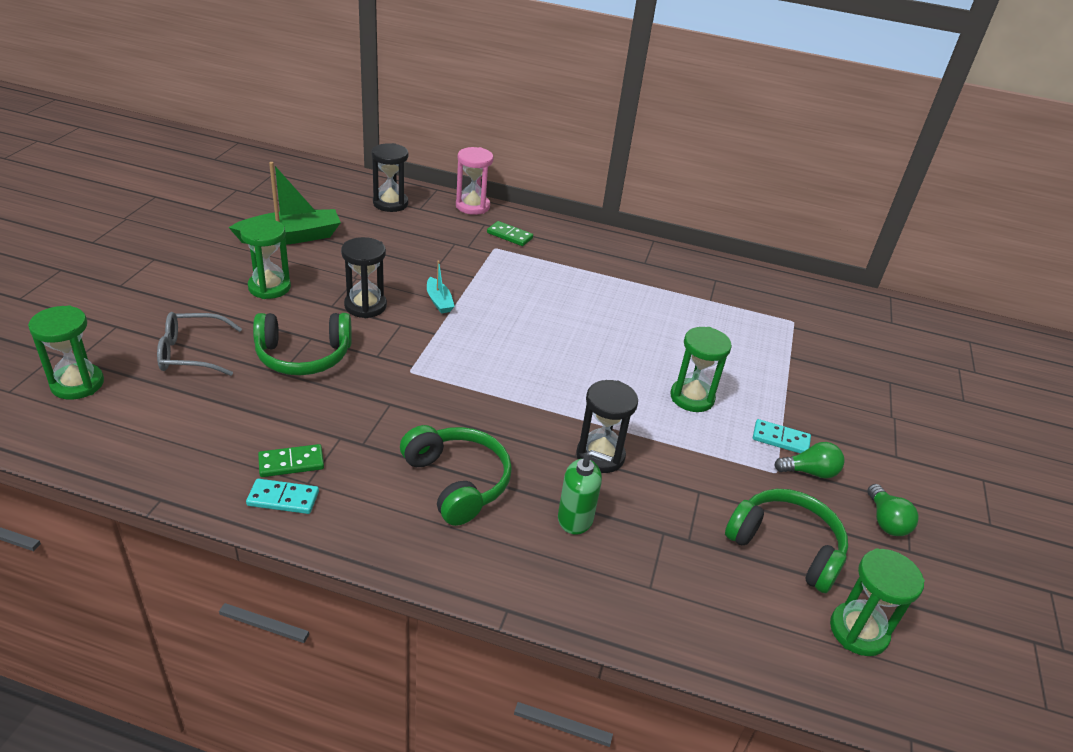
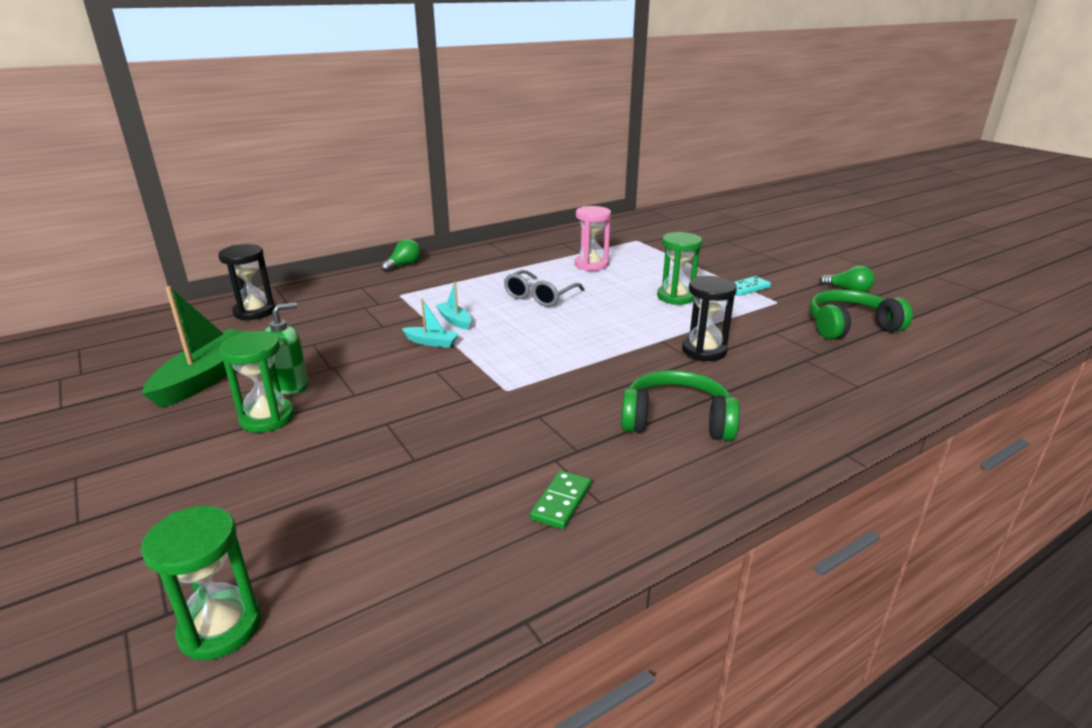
camera: 45 degrees left, 10 degrees down
(191, 353) = (298, 508): grey glasses -> grey glasses (539, 296)
(283, 498) = (609, 526): turquoise domino -> none
(303, 356) = (407, 437): green headphones -> none
(365, 306) = (383, 377): black hourglass -> none
(472, 206) = (328, 282): pink hourglass -> pink hourglass (591, 265)
(486, 295) = (454, 320): none -> turquoise boat
(509, 235) = (394, 283): green domino -> none
(575, 519) = (765, 386): green soap dispenser -> green soap dispenser (291, 385)
(810, 472) = (786, 292): green light bulb -> green light bulb (404, 265)
(858, 631) = (939, 335): green hourglass -> none

